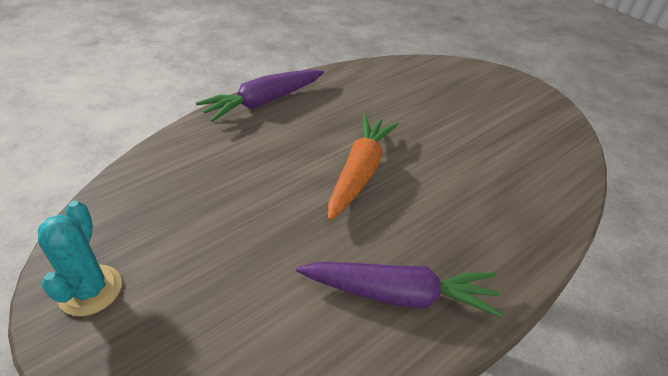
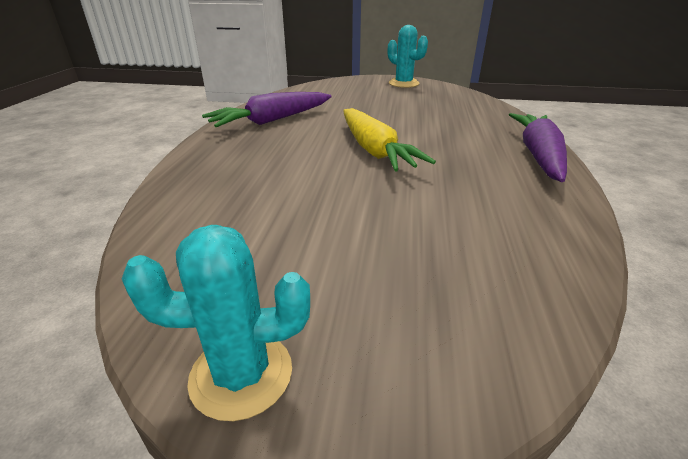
camera: 140 degrees right, 10 degrees down
(360, 172) = (375, 150): orange carrot -> yellow carrot
(544, 103) = (241, 374): none -> turquoise cactus

